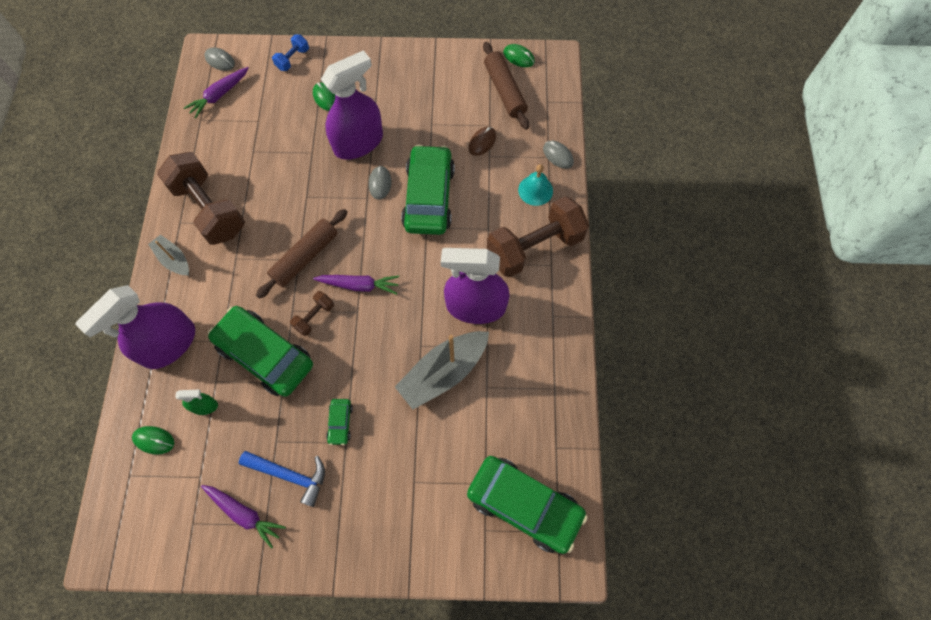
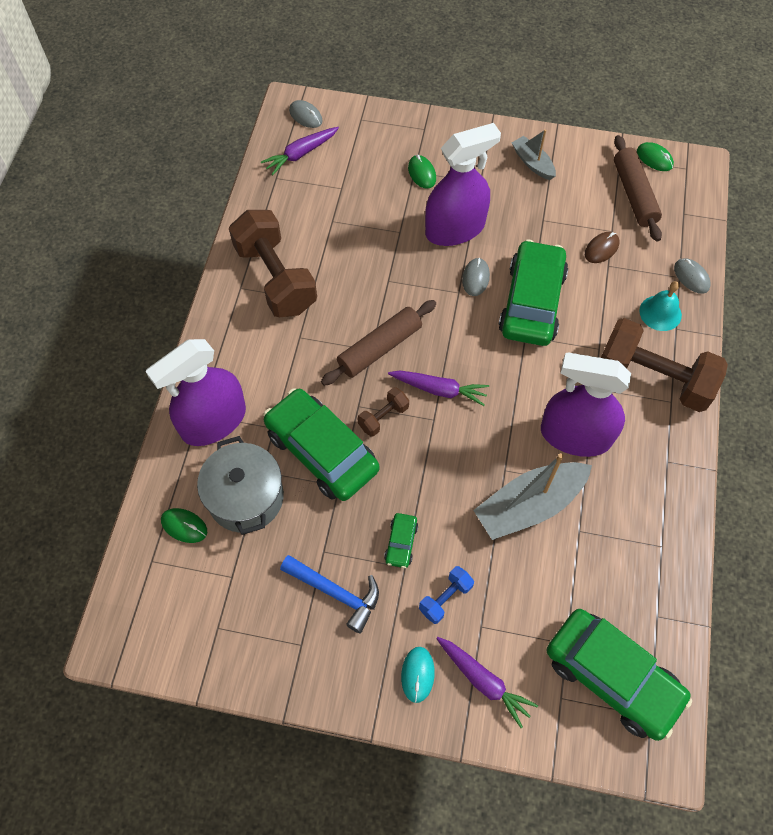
camera: 10 degrees right, 5 degrees down
(173, 259) = (229, 328): grey boat -> grey boat (532, 163)
(204, 406) = (246, 497): green spray bottle -> grey pot
(244, 514) = (278, 627): purple carrot -> purple carrot (483, 681)
(293, 59) = (389, 125): blue dumbbell -> blue dumbbell (445, 598)
(365, 532) = (417, 674): none -> turquoise mouse
(535, 247) = (653, 378): brown dumbbell -> brown dumbbell turned 45 degrees clockwise

